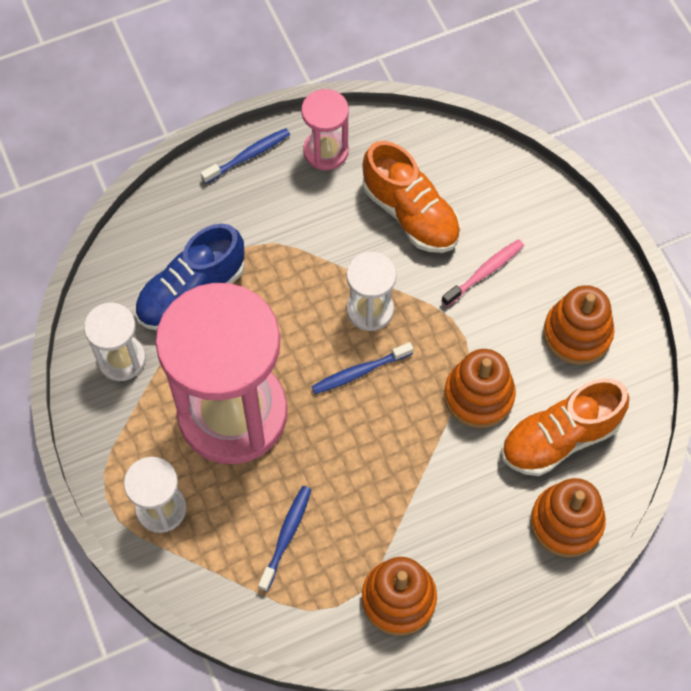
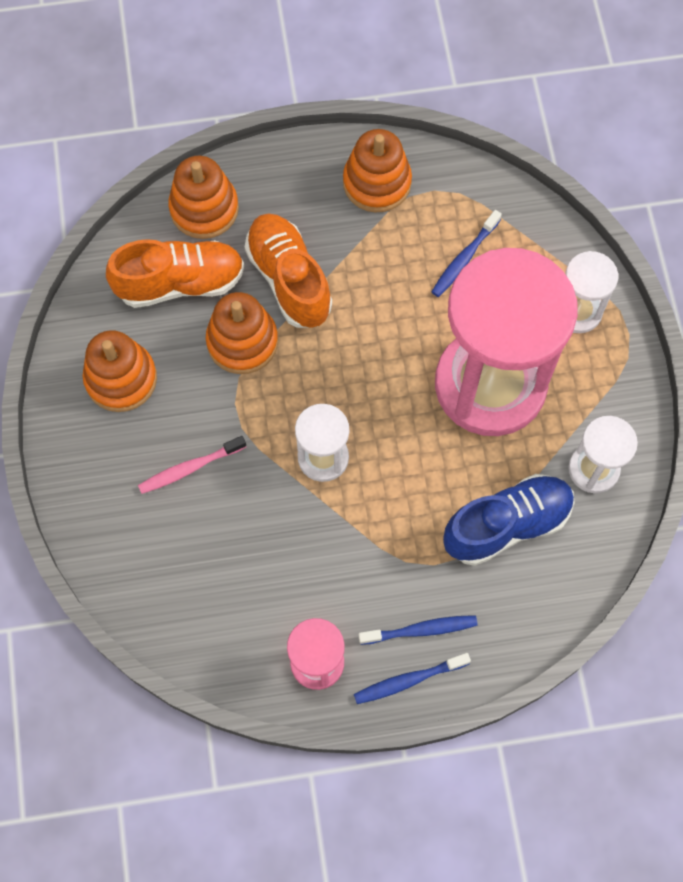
camera: 165 degrees left, 5 degrees up
(360, 372) = (352, 394): blue toothbrush -> blue toothbrush (420, 630)
(410, 214) = (245, 557): orange shoe -> orange shoe (289, 279)

